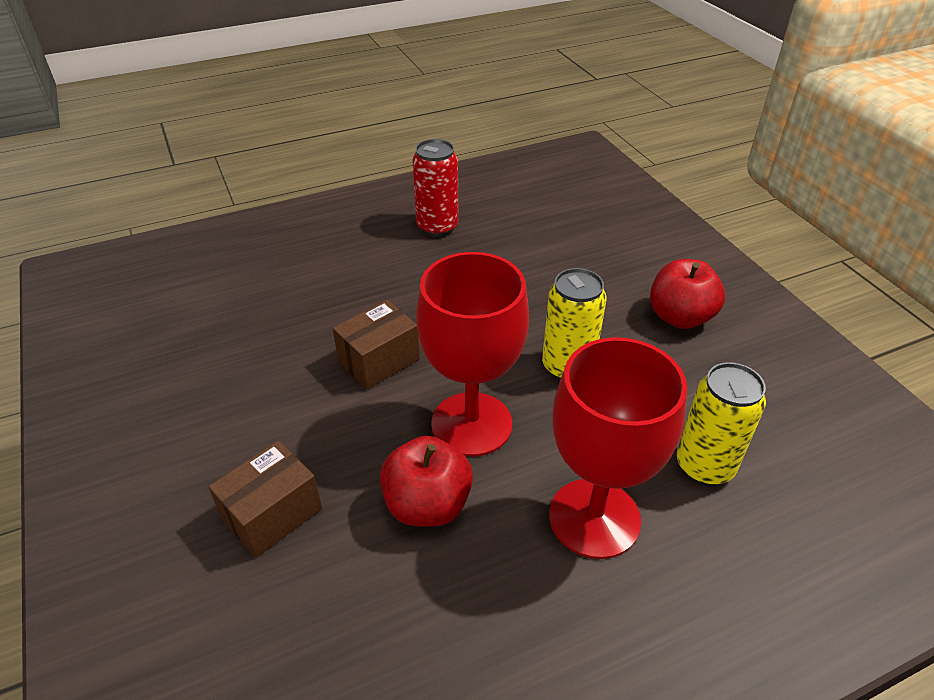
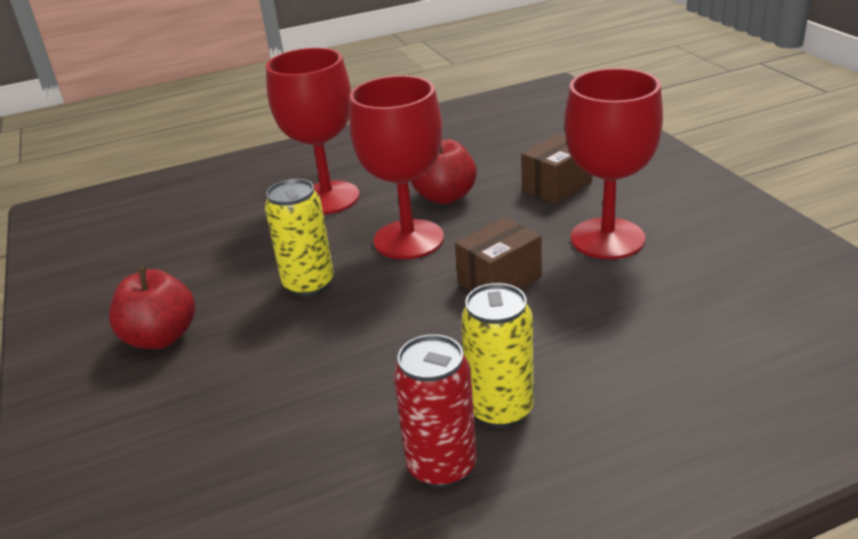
camera: 175 degrees left, 10 degrees down
(253, 409) = (607, 238): none -> red goblet
(704, 466) = (231, 226): yellow can -> yellow can (500, 409)

